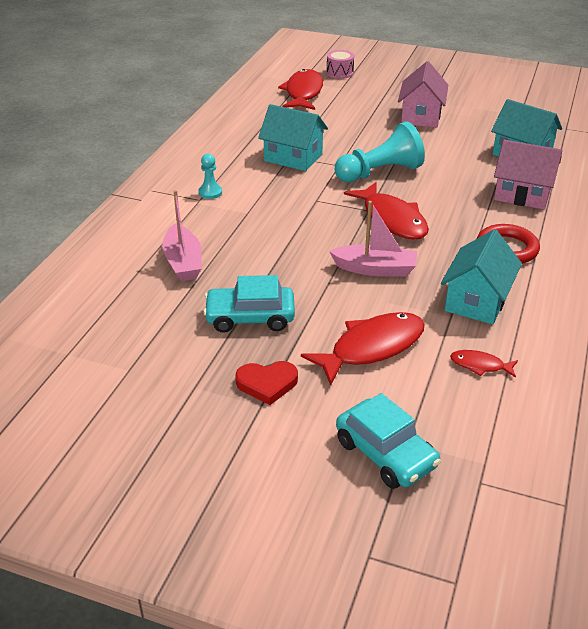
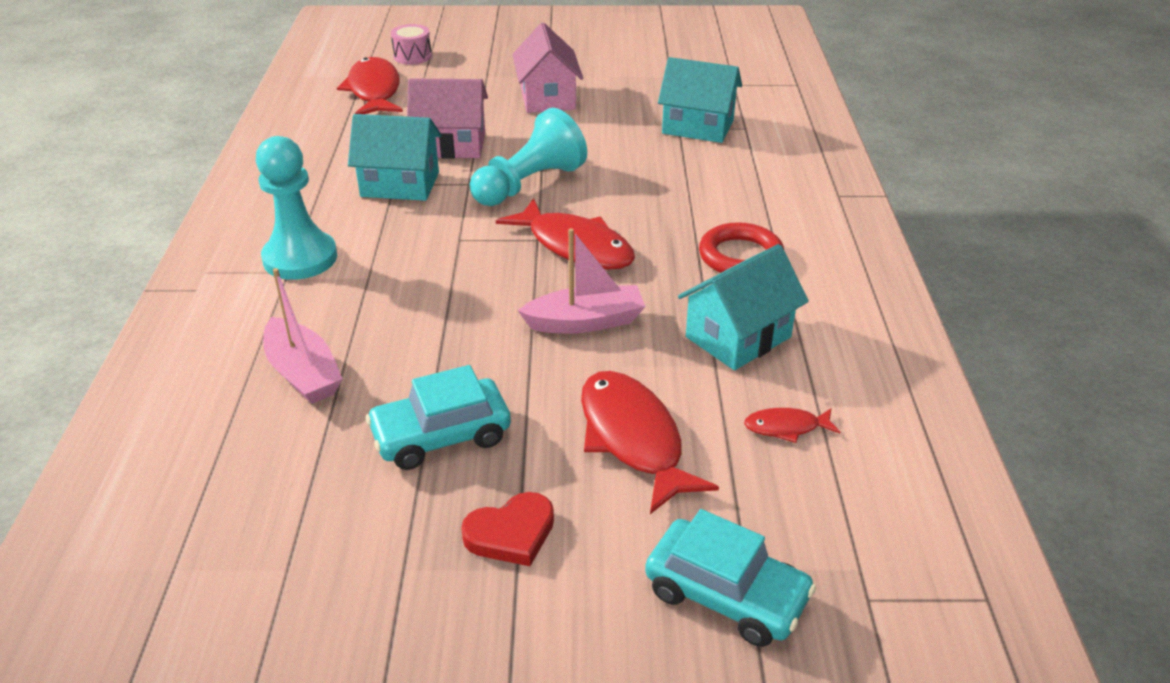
camera: 20 degrees left, 0 degrees up
(210, 192) = (300, 258): turquoise pawn -> turquoise pawn, size x2.07
(371, 348) = (633, 439): red fish -> red fish turned 60 degrees counterclockwise
(476, 301) = (738, 337): turquoise house -> turquoise house turned 45 degrees clockwise
(522, 194) = (724, 180): pink house -> pink house (451, 145)

